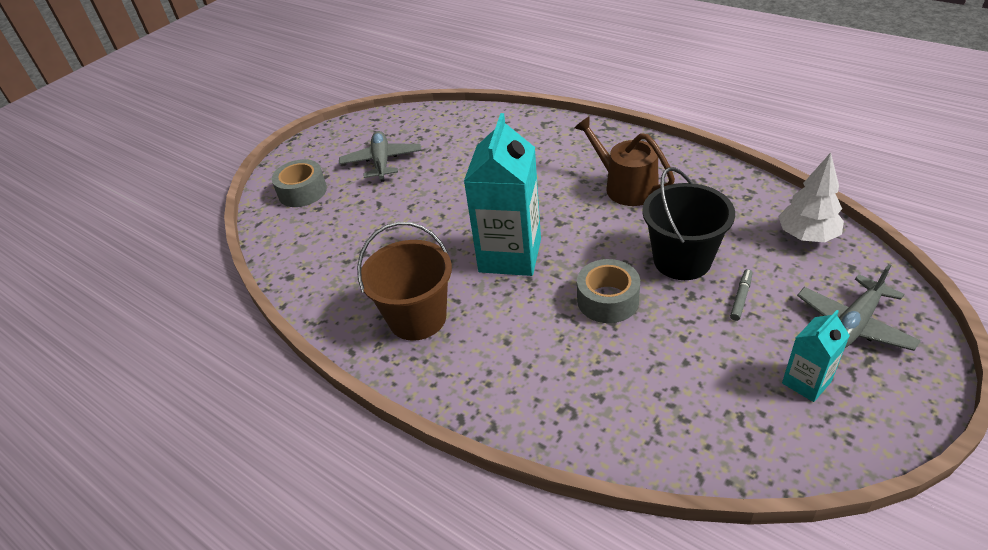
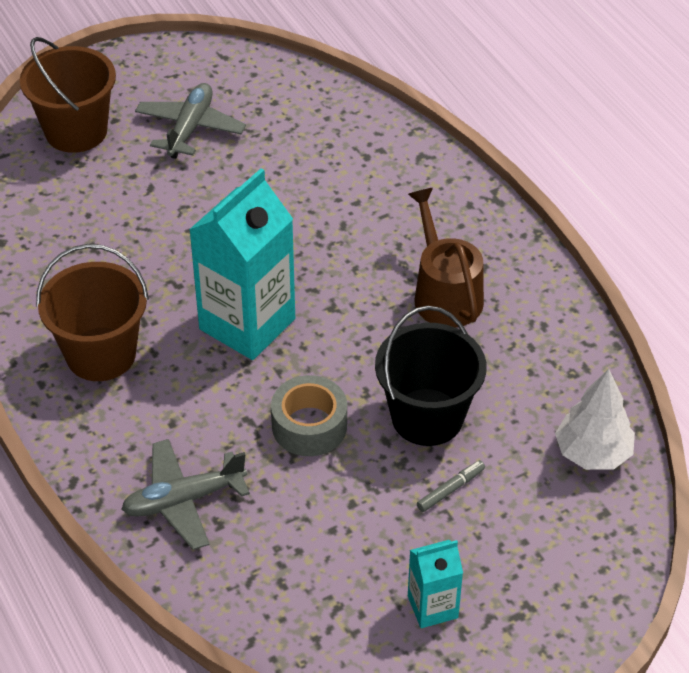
camera: 20 degrees right, 5 degrees up
(302, 191) = (76, 131): grey tape -> brown bucket
(854, 324) = (541, 573): grey plane -> grey plane (183, 500)

